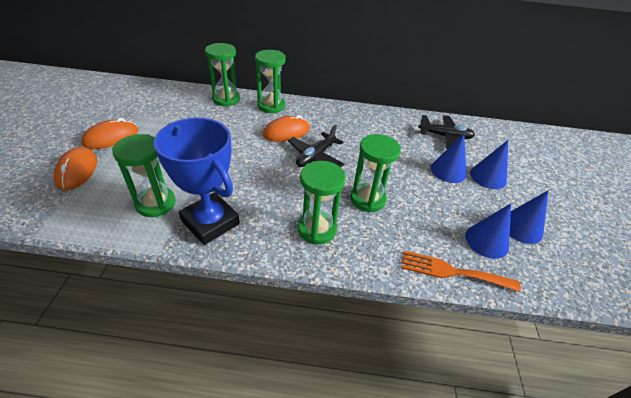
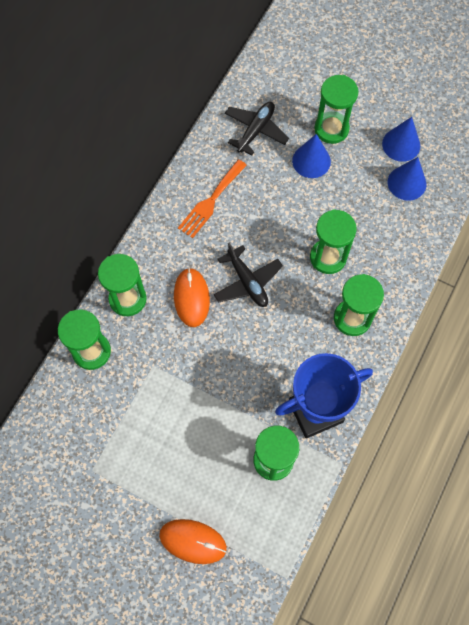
camera: 65 degrees left, 25 degrees up
(111, 137) = (136, 503): orange mouse -> none
(452, 272) = (428, 229): orange fork -> orange fork (211, 201)
(488, 177) = (331, 129): blue cone -> green hourglass

